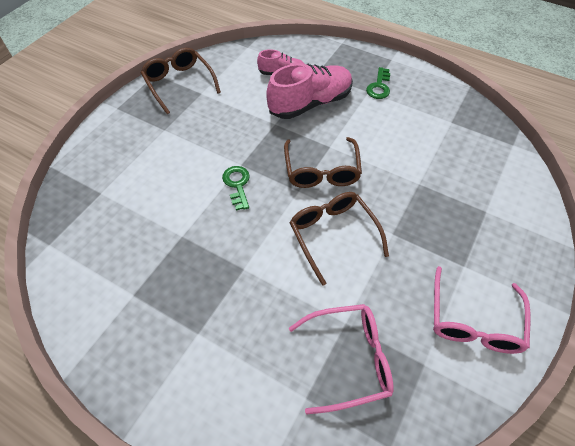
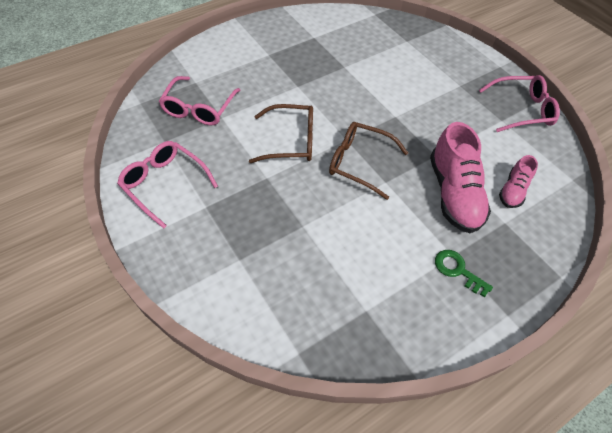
camera: 115 degrees right, 0 degrees up
(179, 83) = (521, 110): brown glasses -> pink glasses
(237, 185) = (374, 107): green key -> none

